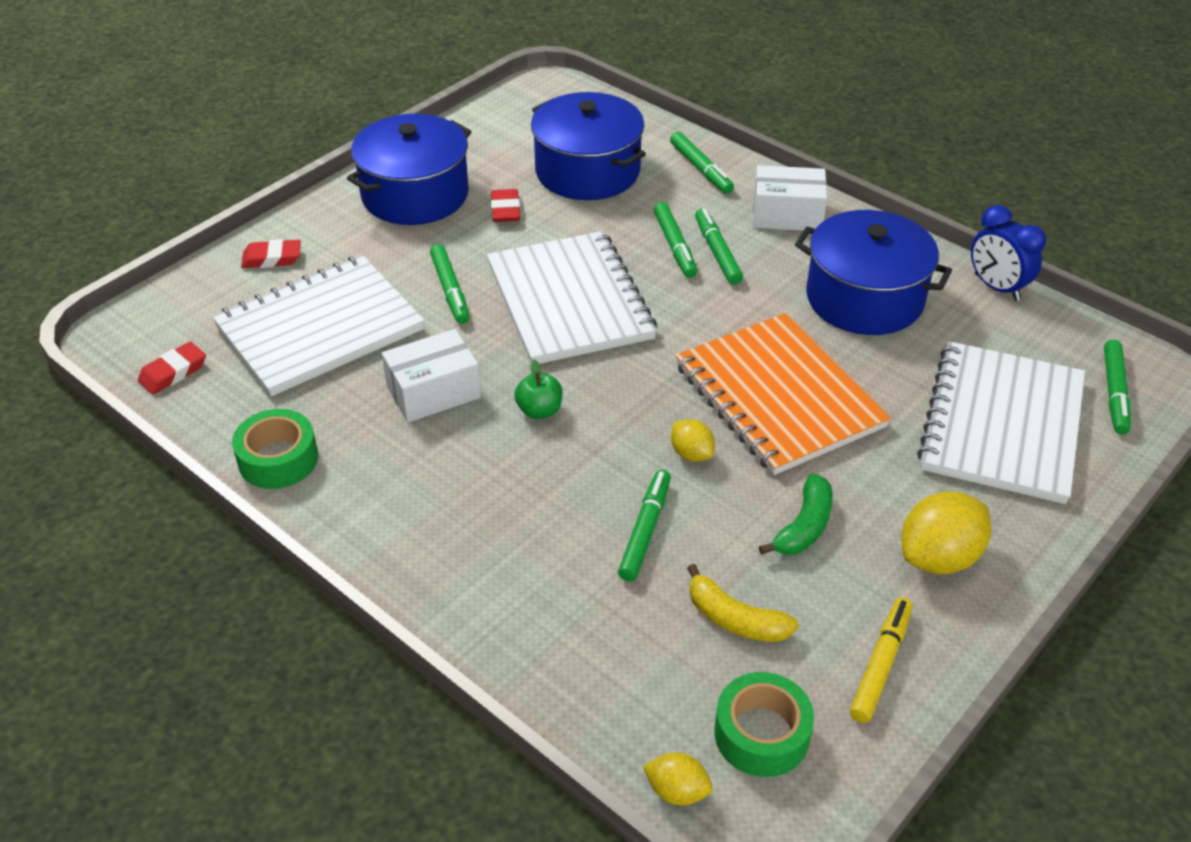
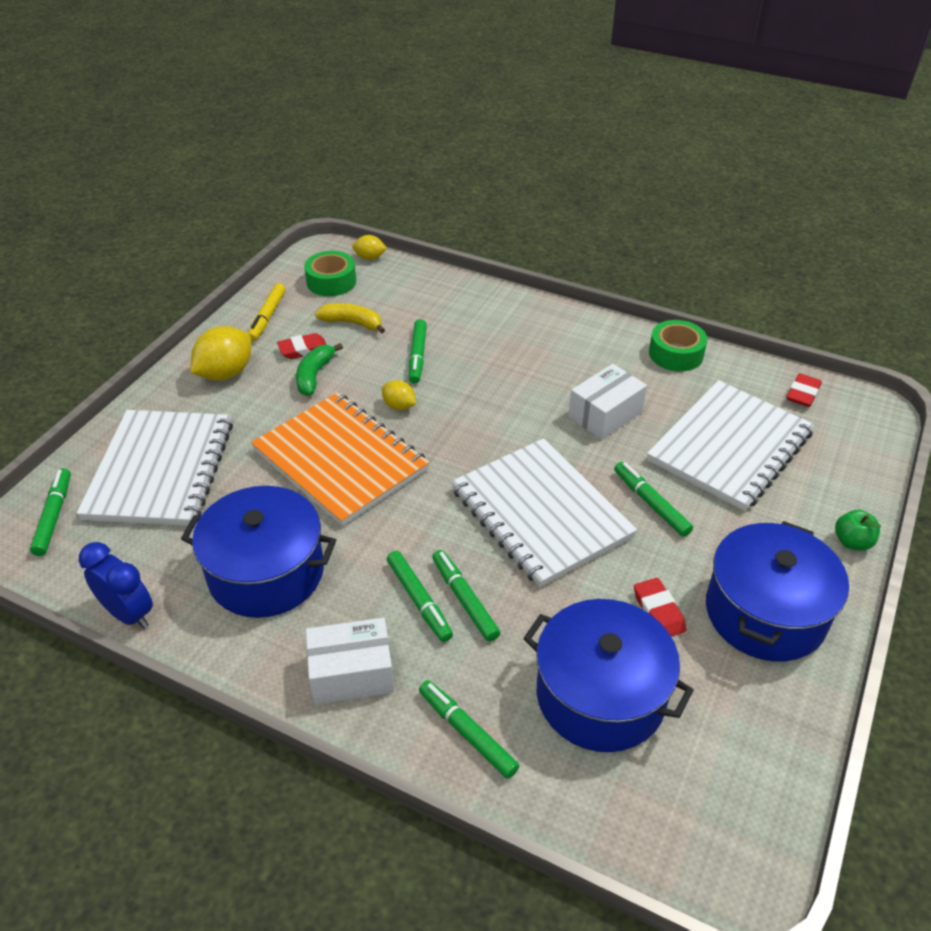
camera: 165 degrees right, 0 degrees up
(272, 258) = (830, 504): red eraser -> red eraser (303, 350)
(539, 410) = (520, 416): green apple -> green apple (852, 542)

